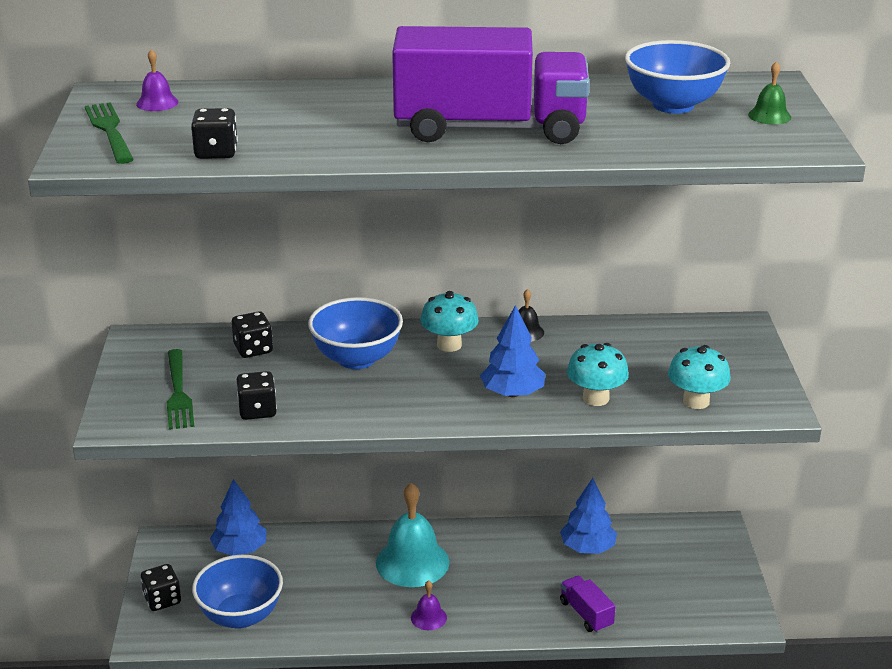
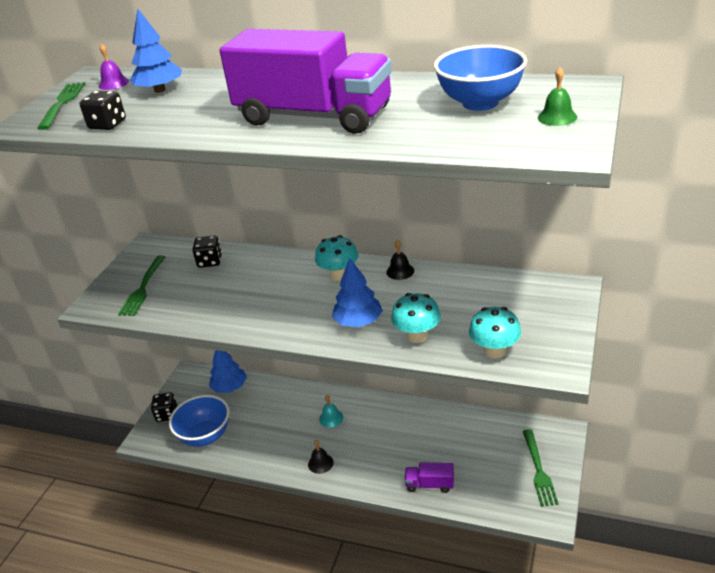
camera: 25 degrees right, 5 degrees up
(257, 411) = (180, 309): black dice -> none
(357, 359) = (270, 278): blue bowl -> none
(412, 562) = (331, 418): turquoise bell -> turquoise bell, size x0.47
(428, 617) = (320, 463): purple bell -> black bell
(586, 614) = (430, 484): purple truck -> purple truck turned 75 degrees counterclockwise
(588, 548) = (457, 430): blue tree -> blue tree (160, 90)
(709, 573) = (539, 470): none -> green fork

